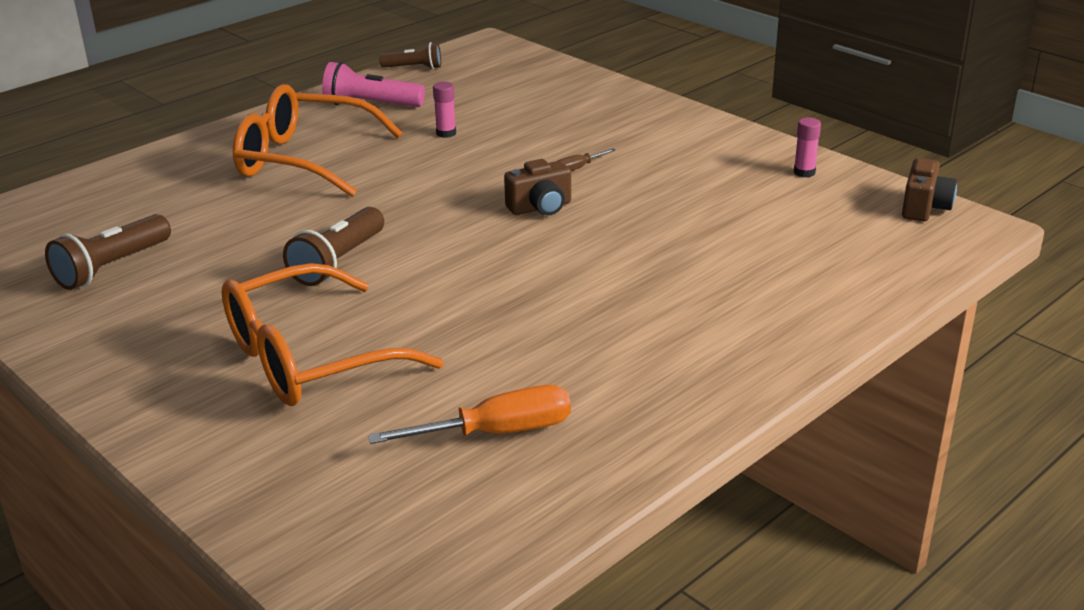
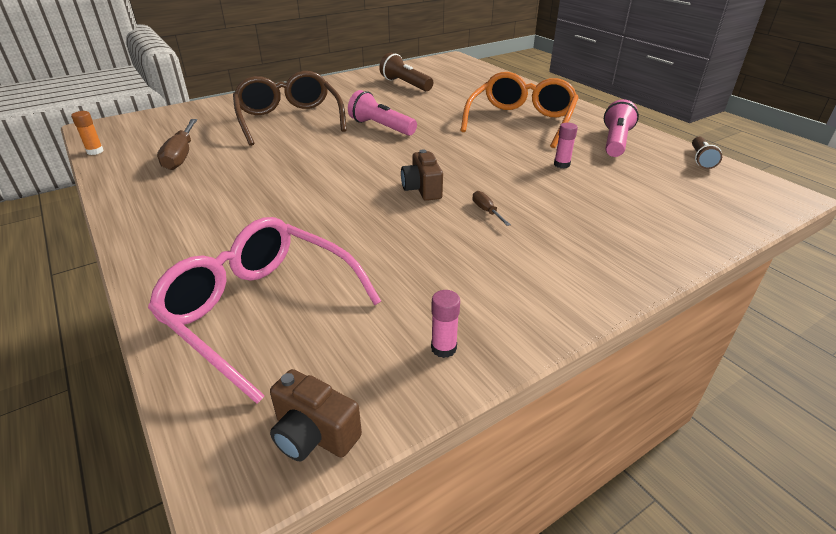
camera: 100 degrees right, 5 degrees up
(310, 358) = (289, 120): orange glasses -> brown glasses
(338, 262) = (381, 127): brown flashlight -> pink flashlight
(496, 433) = (181, 155): orange screwdriver -> brown screwdriver
(505, 555) = (95, 151): none -> orange glue stick
(820, 258) = (261, 311): none -> pink glasses

